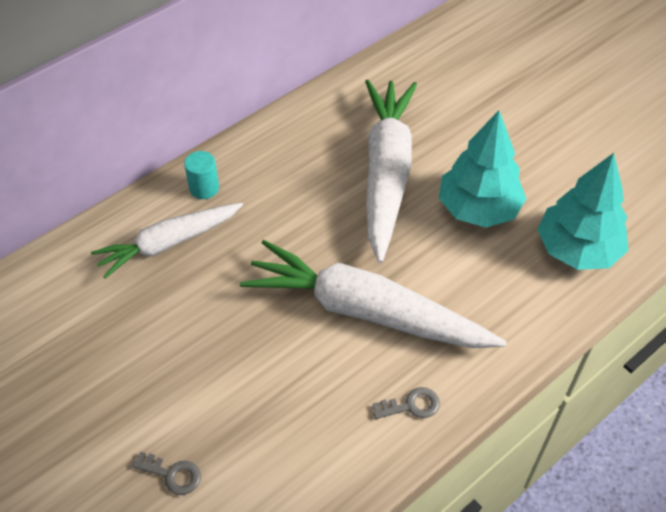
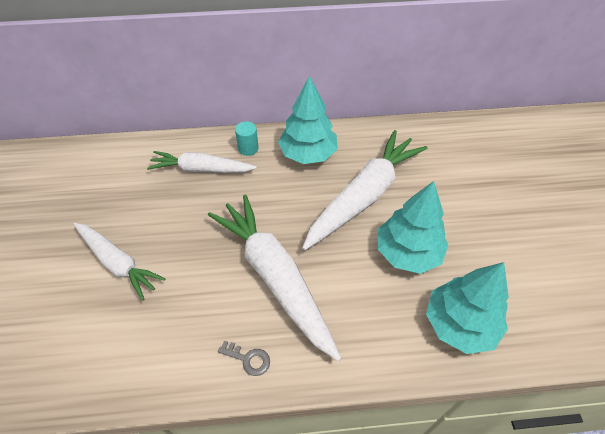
camera: 35 degrees right, 0 degrees up
(171, 405) = (118, 263): none -> white carrot
(172, 474) = (80, 305): grey key -> none
(283, 158) = (308, 154): none -> turquoise tree

